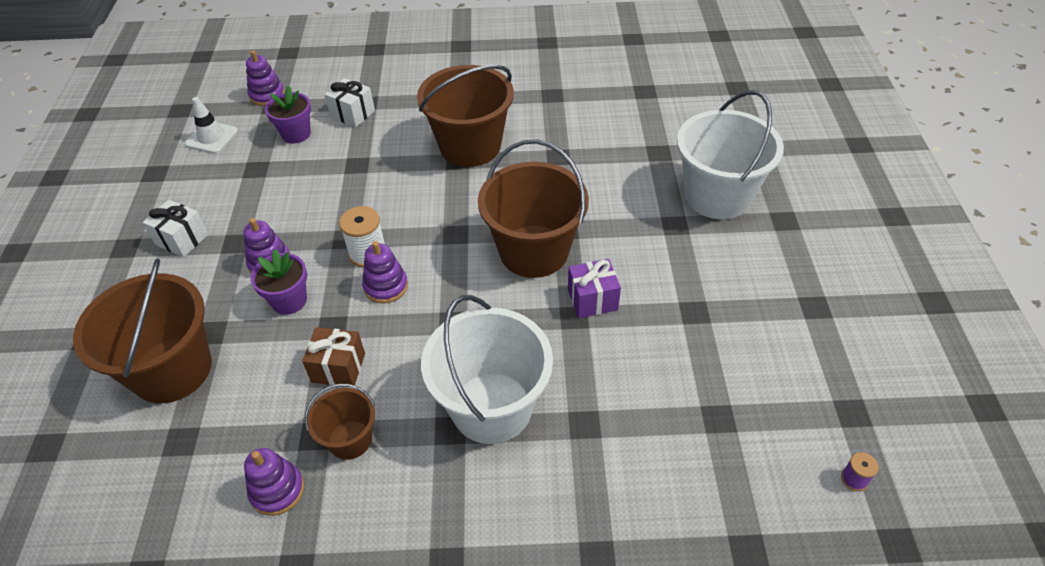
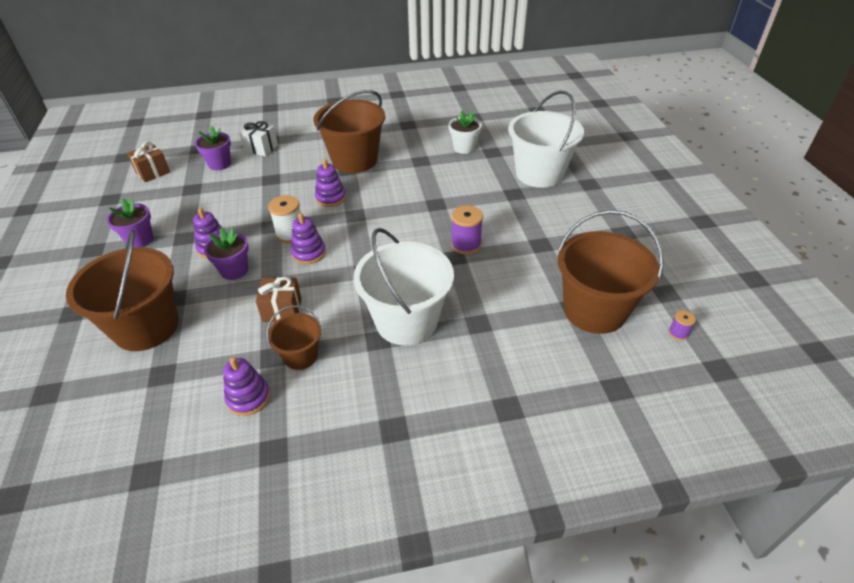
camera: 10 degrees left, 5 degrees down
(182, 239) = (140, 240): white gift -> purple flower pot
(212, 138) = (153, 172): white traffic cone -> brown gift
(267, 95) = (192, 142): purple stacking toy -> purple stacking toy (330, 198)
(534, 251) = (416, 220): brown bucket -> brown bucket (594, 310)
(592, 299) = (466, 245): purple gift -> purple spool
(621, 141) = (464, 148): none -> white flower pot

